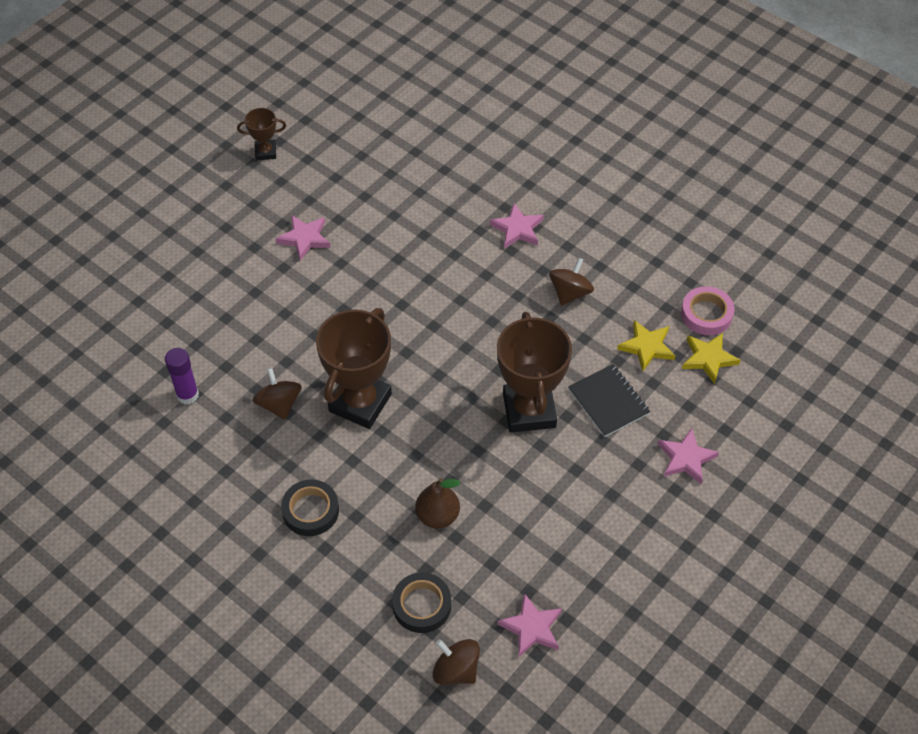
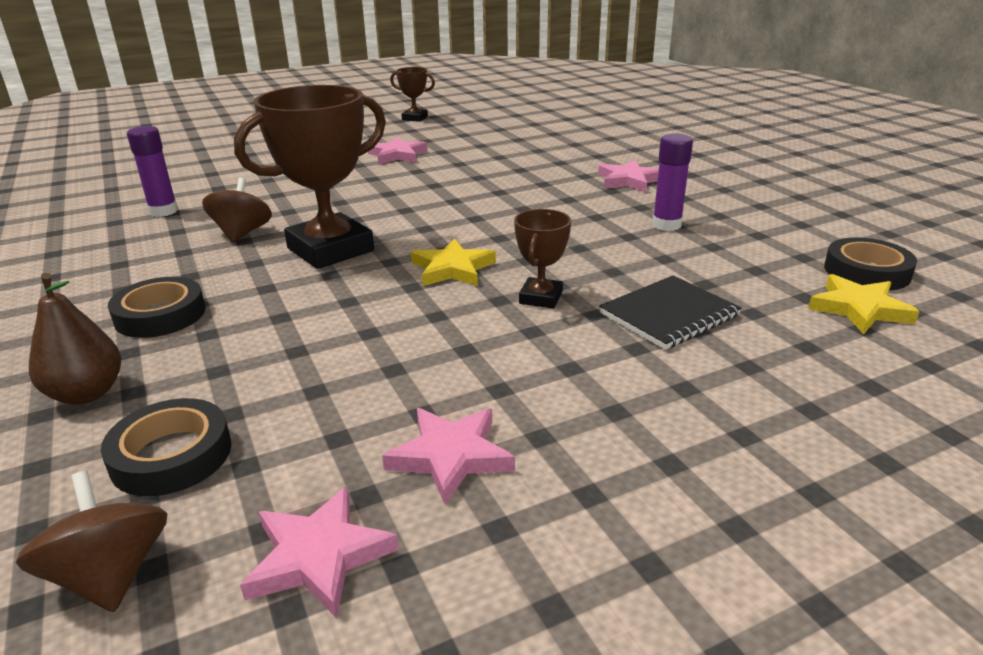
camera: 25 degrees right, 25 degrees down
(437, 516) = (314, 361): brown pear -> brown pear (86, 393)
(529, 410) = (540, 298): brown trophy -> brown trophy, size x0.49
(570, 293) = (666, 225): brown spinning top -> purple glue stick
(608, 402) = (669, 314): black notebook -> black notebook turned 60 degrees clockwise
(647, 347) = (757, 281): yellow star -> yellow star (452, 269)
(686, 458) = (781, 402): pink star -> pink star (451, 456)
(706, 314) = (866, 272): pink tape -> black tape

